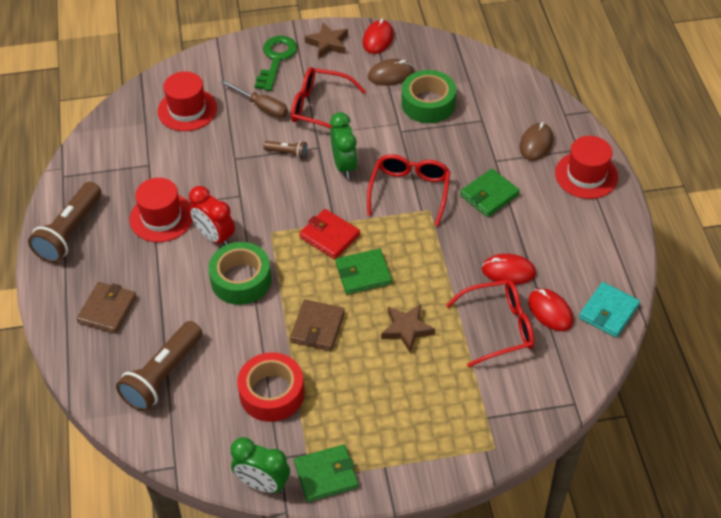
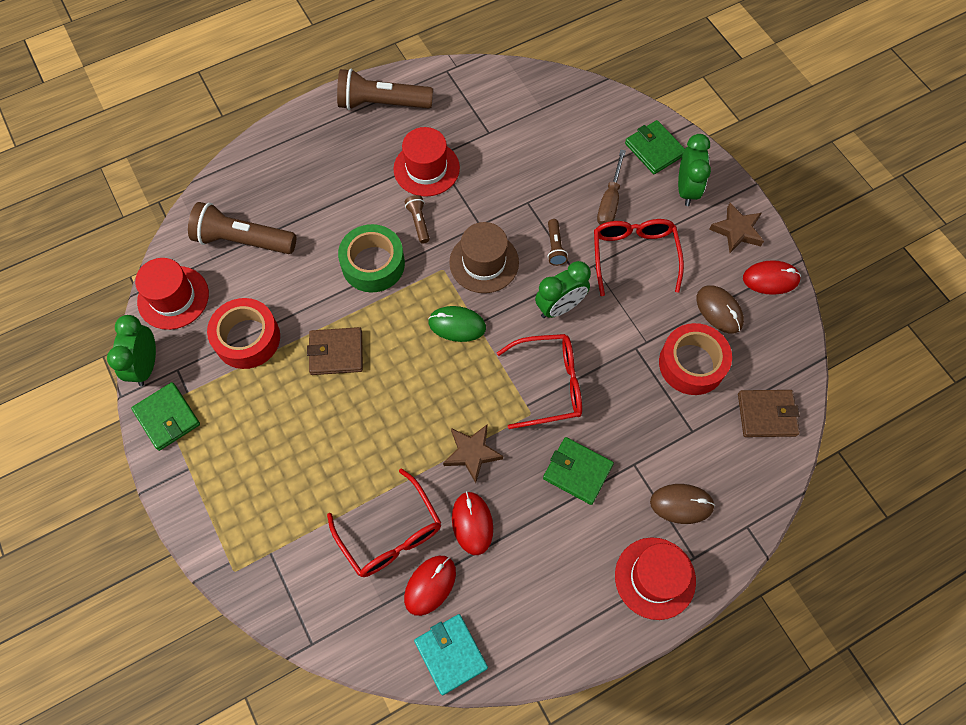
camera: 70 degrees right, 15 degrees up
(107, 310) = (303, 168): brown wallet -> brown wallet (766, 415)
(187, 110) = (575, 136): red hat -> red hat (173, 297)
(215, 237) = (419, 222): red clock -> brown flashlight
(276, 59) = (686, 189): green key -> green clock
(278, 202) = (484, 262): none -> brown hat
(329, 236) = (457, 325): red wallet -> green mouse
(363, 273) = (418, 373): green wallet -> green wallet (654, 149)
(406, 329) = (359, 439): brown star -> brown star (472, 453)
(428, 103) = (692, 364): green tape -> red tape
(608, 312) = (451, 654): turquoise wallet -> turquoise wallet turned 45 degrees clockwise

